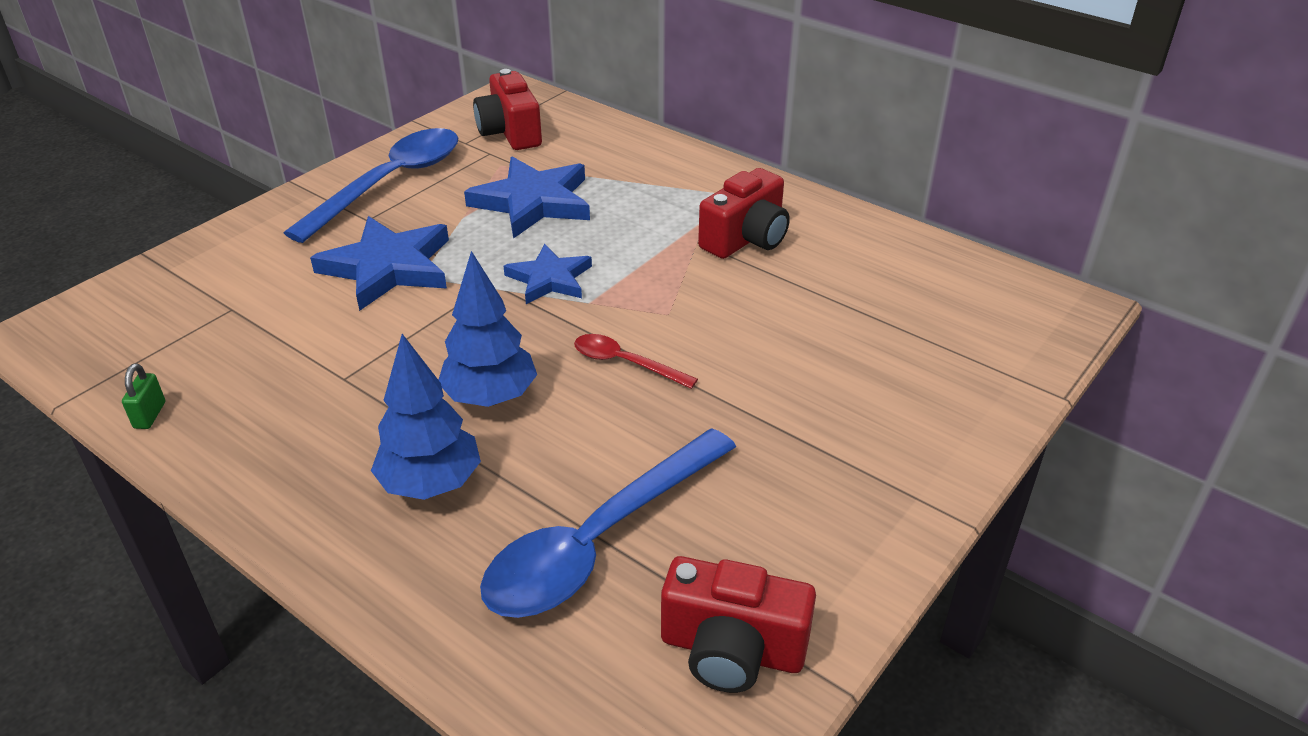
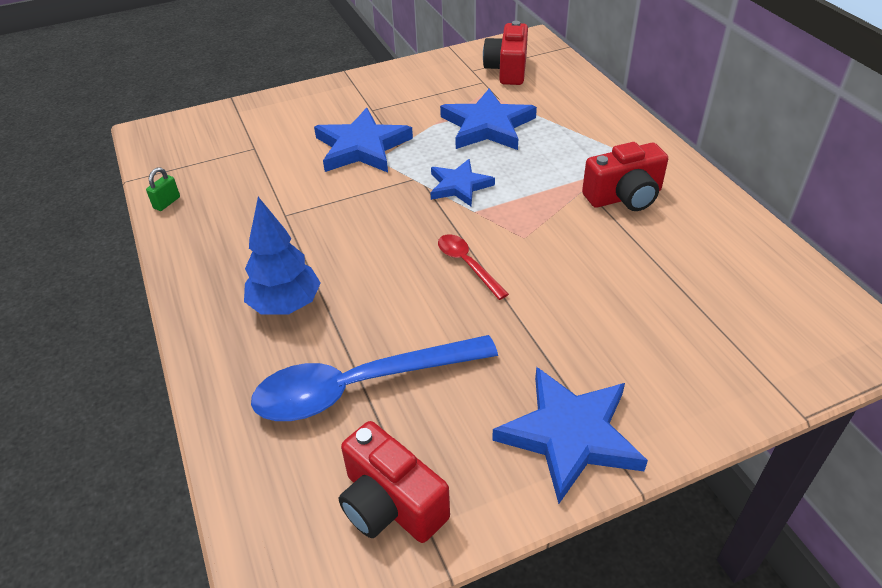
camera: 30 degrees right, 5 degrees up
(390, 183) = (403, 88): blue spoon -> none
(490, 397) = (362, 259): blue tree -> none
(866, 500) = (570, 435): none -> blue star

